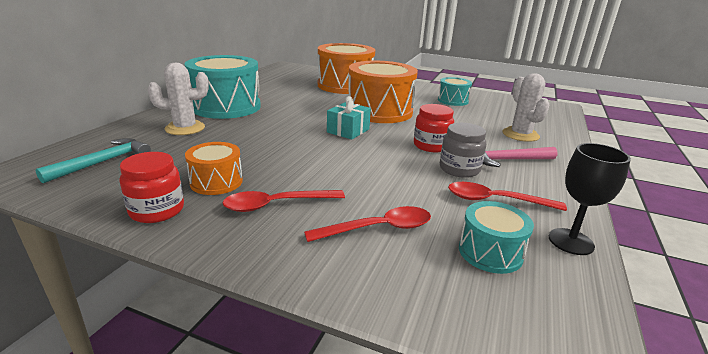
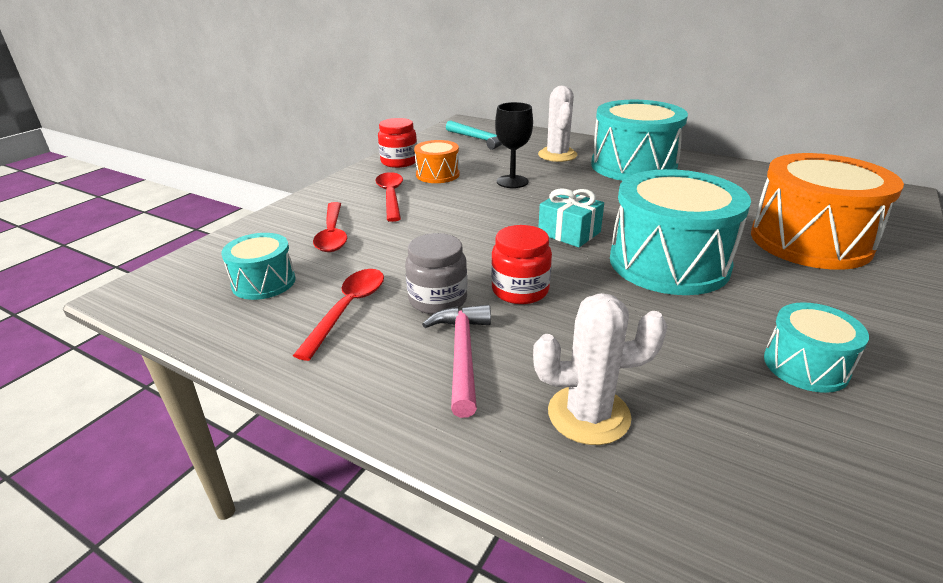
camera: 100 degrees right, 5 degrees up
(379, 111) = (669, 263): orange drum -> turquoise drum
(571, 241) = (242, 339): black goblet -> black goblet (512, 182)

